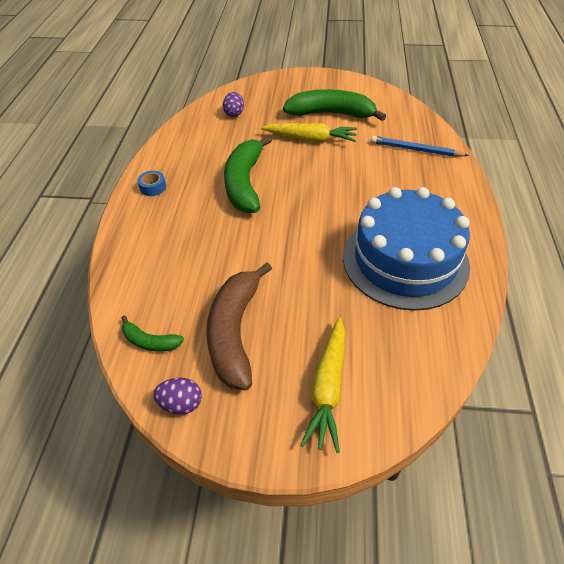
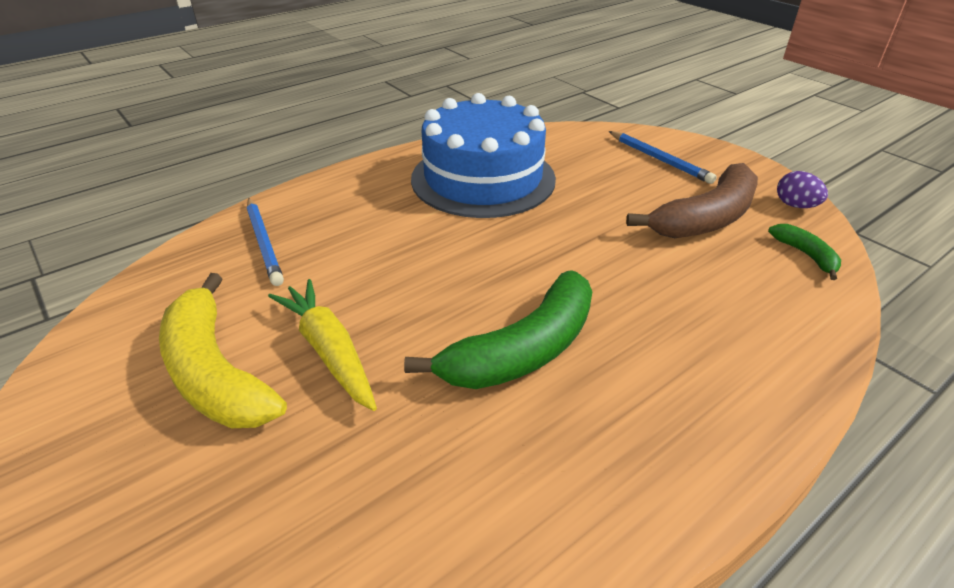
camera: 135 degrees left, 10 degrees down
(153, 187) = (683, 454): blue tape -> none
(234, 113) = (332, 535): purple egg -> none
(328, 388) = (660, 159): yellow carrot -> blue pencil
(331, 114) = (215, 372): green banana -> yellow banana

